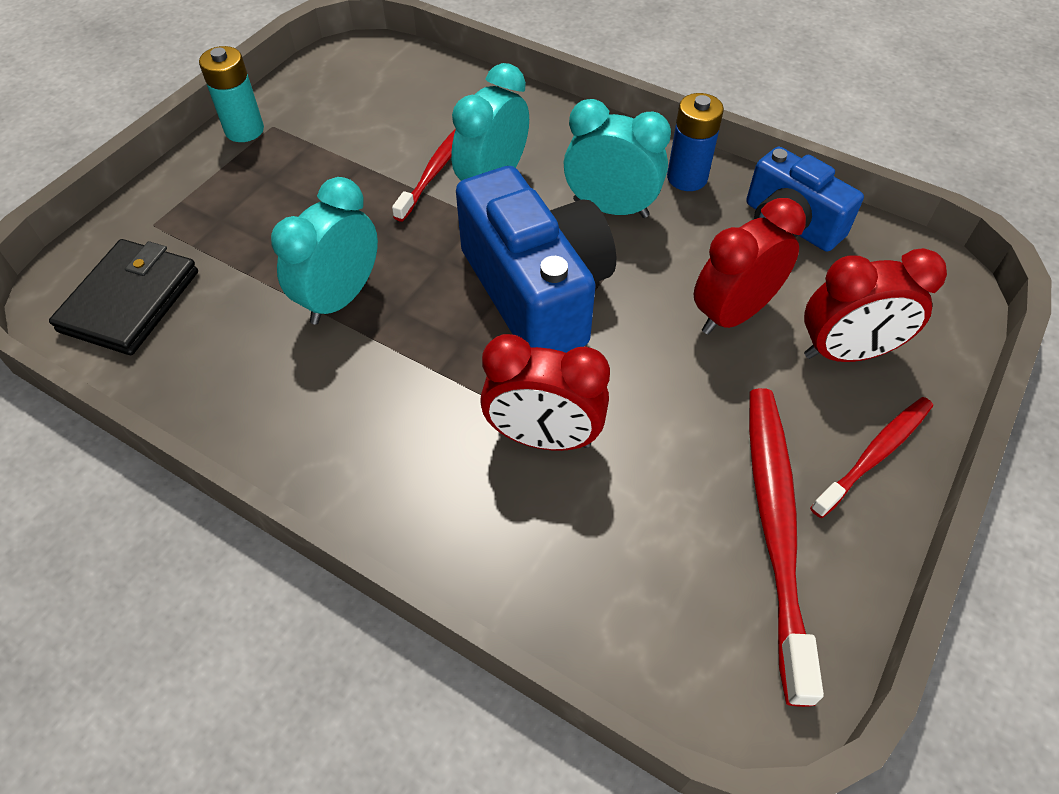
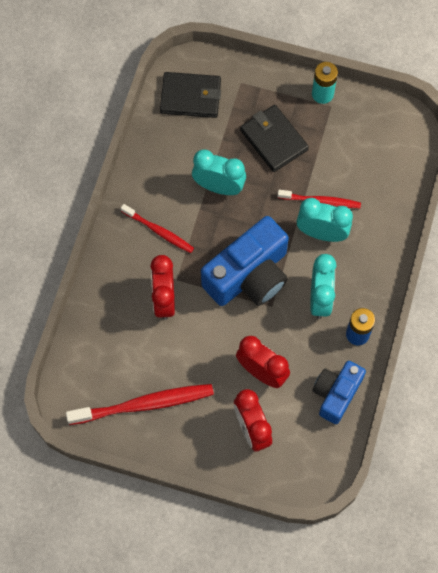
camera: 75 degrees right, 15 degrees up
(290, 204) = (273, 140): none -> black wallet
(875, 454) = (194, 445): red toothbrush -> red toothbrush (159, 231)

